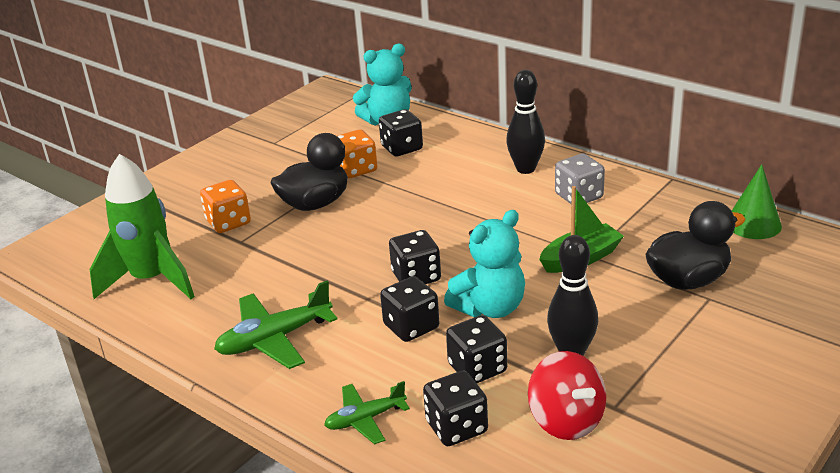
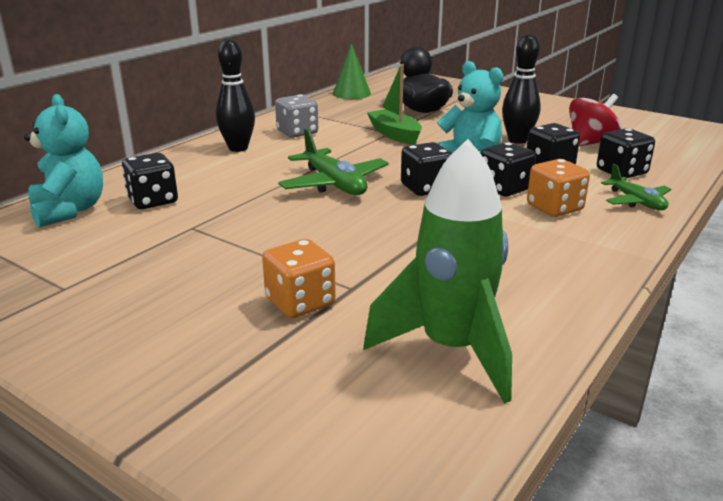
camera: 95 degrees left, 5 degrees down
(274, 339) = (548, 248): green plane -> green plane (334, 184)
(315, 203) = (268, 244): black duck -> none
(356, 169) = (191, 224): orange dice -> orange dice (554, 208)

